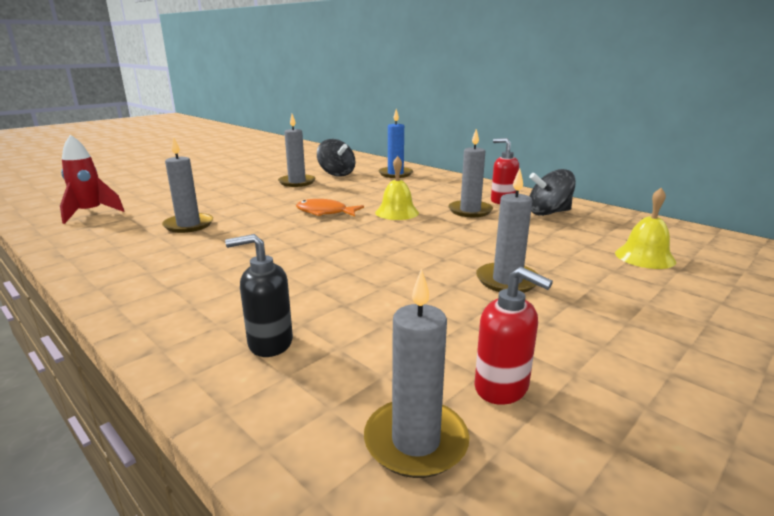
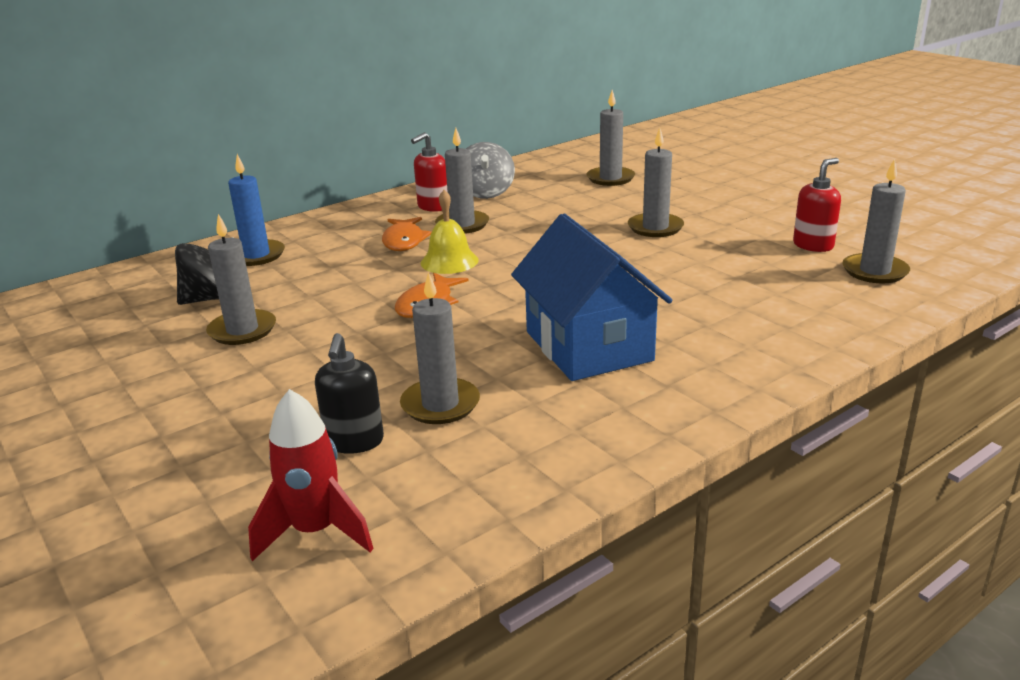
camera: 80 degrees left, 5 degrees up
(246, 259) = (588, 346): none -> blue house
(270, 343) = (777, 319): black soap dispenser -> black soap dispenser (354, 442)
(430, 199) = (404, 241): none -> orange fish
(548, 213) = (486, 193): black spinning top -> grey spinning top
(644, 257) = (610, 178): yellow bell -> grey candle

